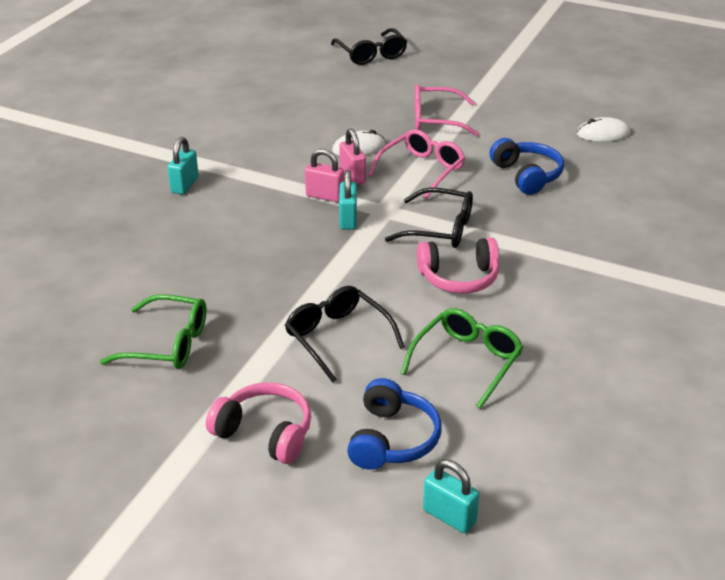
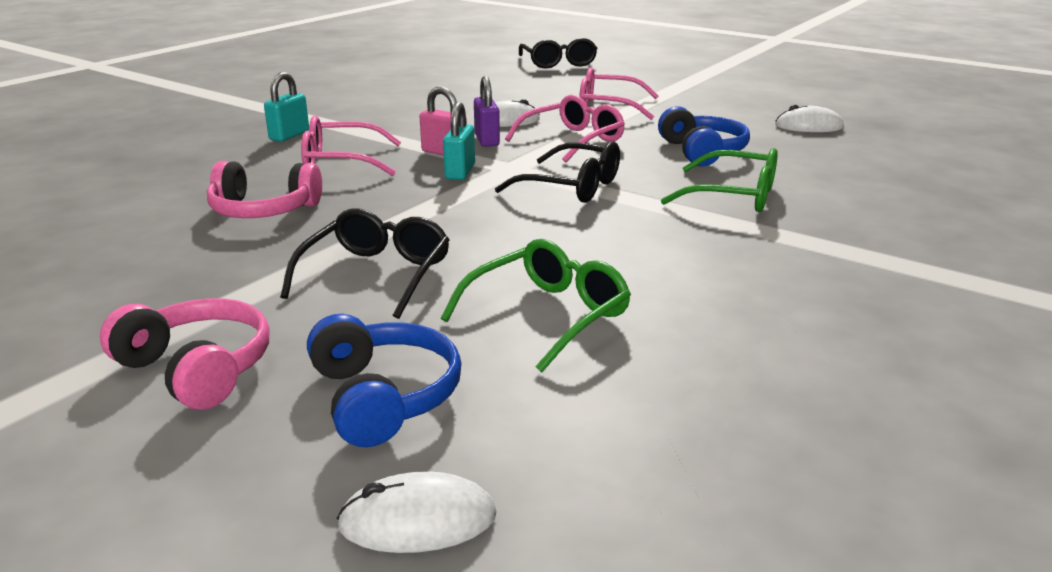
camera: 10 degrees right, 10 degrees down
(168, 344) = (149, 262): green glasses -> green glasses (734, 196)
(247, 216) = (340, 162): none -> pink glasses
(337, 337) = (376, 275): black glasses -> black glasses turned 45 degrees clockwise
(352, 176) = (487, 140): pink padlock -> purple padlock
(392, 439) = (384, 397): blue headphones -> blue headphones turned 45 degrees counterclockwise
(449, 516) = (418, 520): turquoise padlock -> white mouse
(459, 278) = (576, 230): pink headphones -> pink headphones (263, 210)

